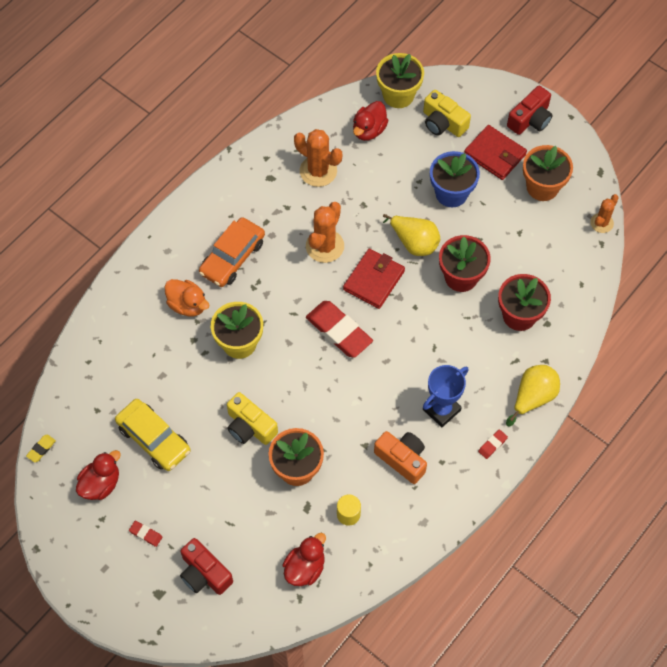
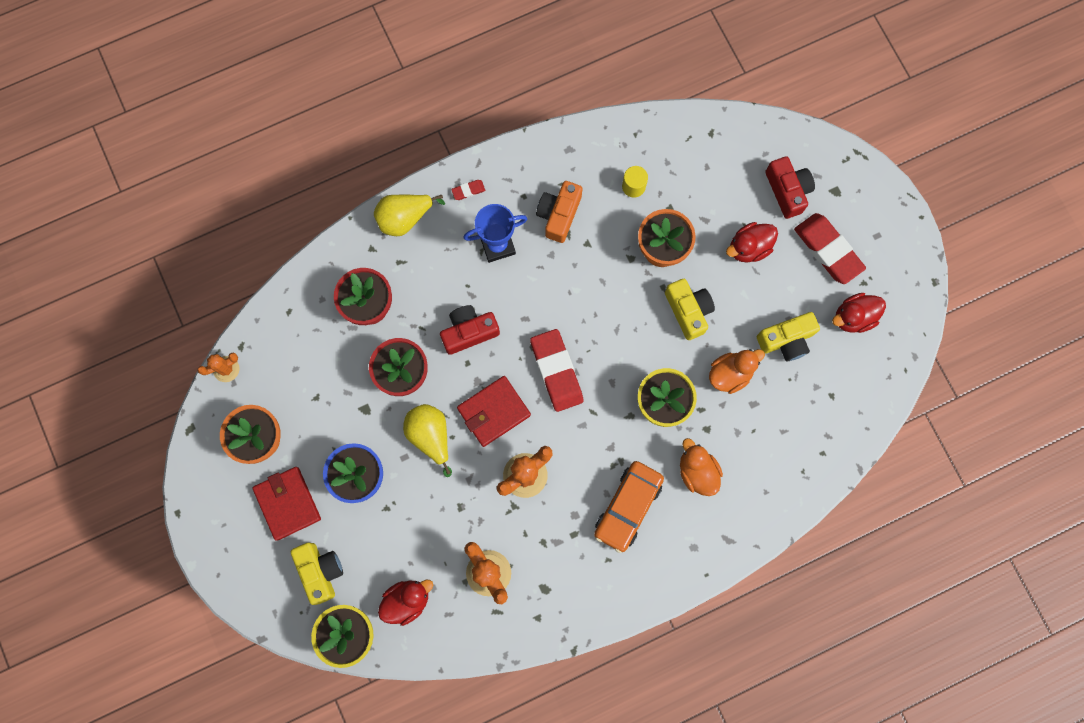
camera: 155 degrees left, 15 degrees up
(41, 449) = (900, 378): yellow eraser -> none
(146, 534) = (828, 250): red eraser -> red eraser, size x2.35
(154, 439) = (786, 340): yellow car -> yellow camera
(192, 390) = (730, 374): none -> orange duck
(232, 257) = (628, 507): orange car -> orange car turned 150 degrees clockwise
(305, 568) = (695, 156): red duck -> red duck (749, 248)
(402, 459) = (559, 215): orange camera -> orange camera turned 45 degrees clockwise
(530, 119) = (223, 530): red camera -> red camera (469, 332)

